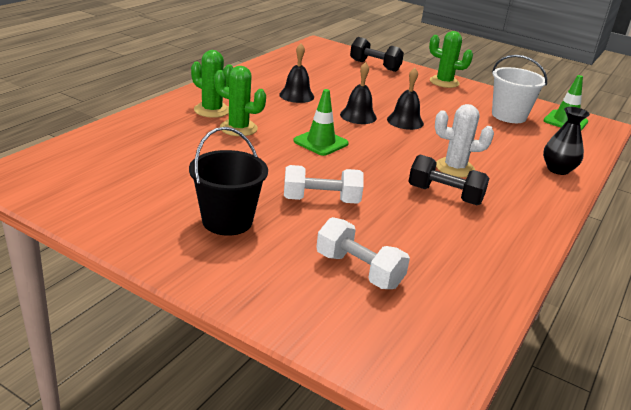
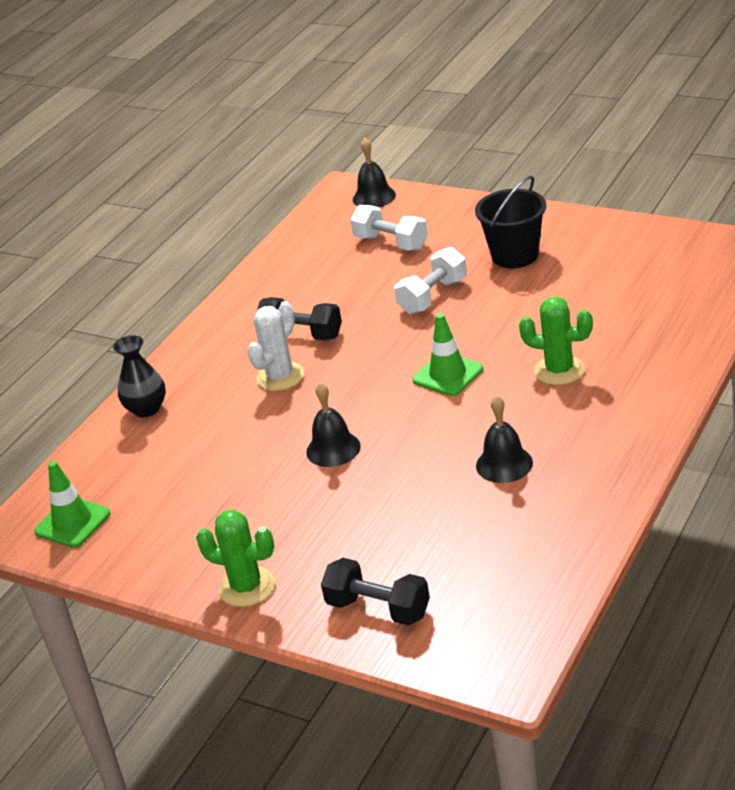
camera: 175 degrees left, 5 degrees up
(212, 110) = (611, 394): green cactus -> none
(321, 200) = (433, 296): white dumbbell -> white dumbbell turned 45 degrees counterclockwise
(358, 116) = (403, 441): black bell -> black bell (374, 197)
(455, 168) = (280, 377): white cactus -> white cactus turned 60 degrees counterclockwise
(509, 116) = (163, 511): white bucket -> none

